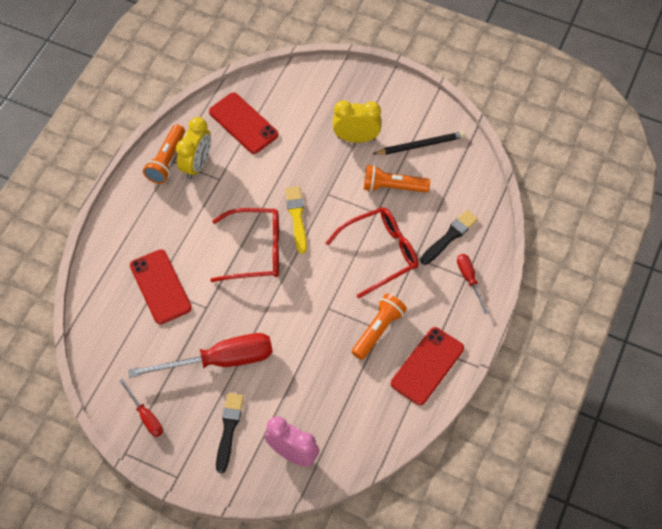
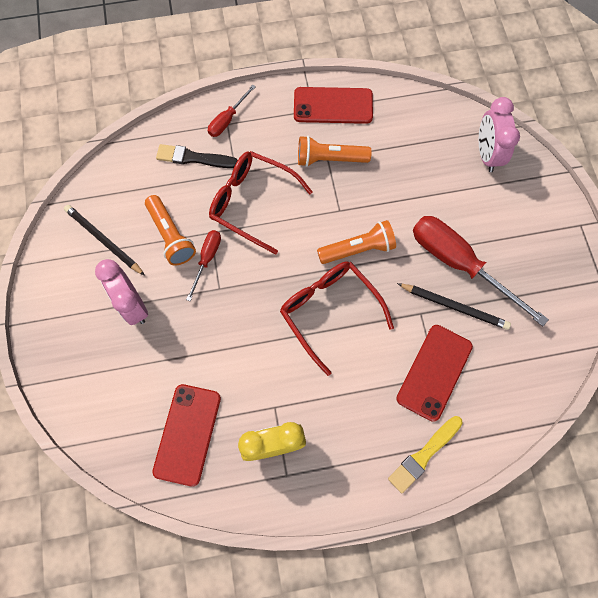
camera: 125 degrees left, 10 degrees up
(145, 416) = (558, 288): red screwdriver -> red screwdriver (207, 259)
(166, 160) = (291, 482): orange flashlight -> orange flashlight (358, 249)
(192, 333) = (454, 306): none -> black pencil
(229, 429) = (510, 214): black brush -> none
(297, 217) = (266, 299): yellow brush -> yellow brush (424, 455)
(356, 138) = (133, 305): yellow clock -> pink clock

